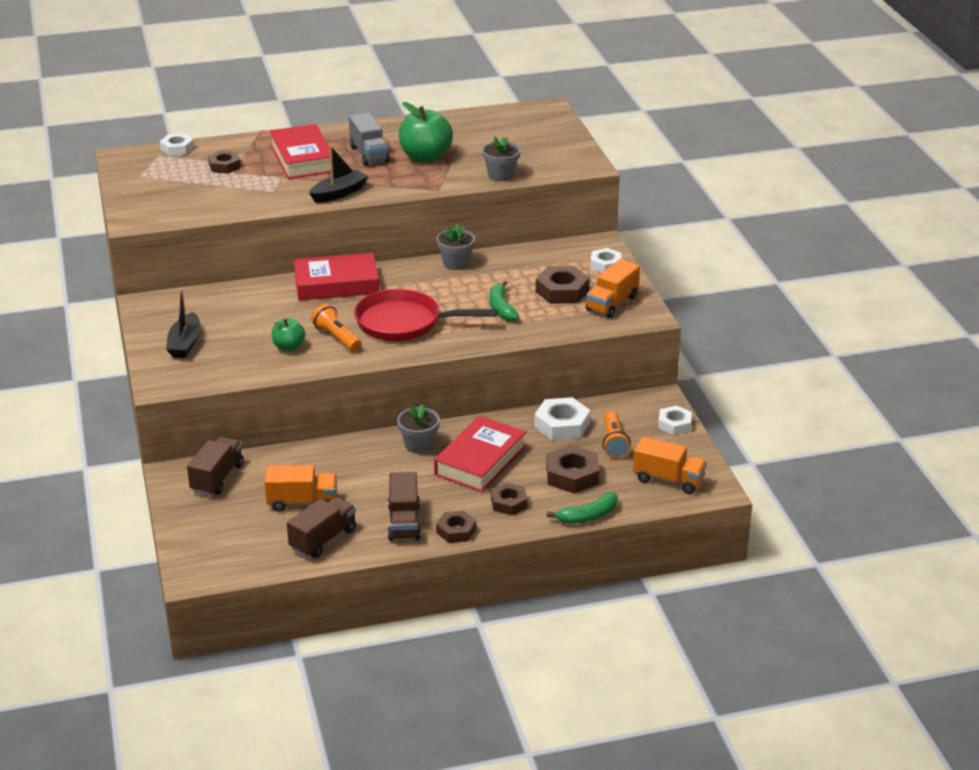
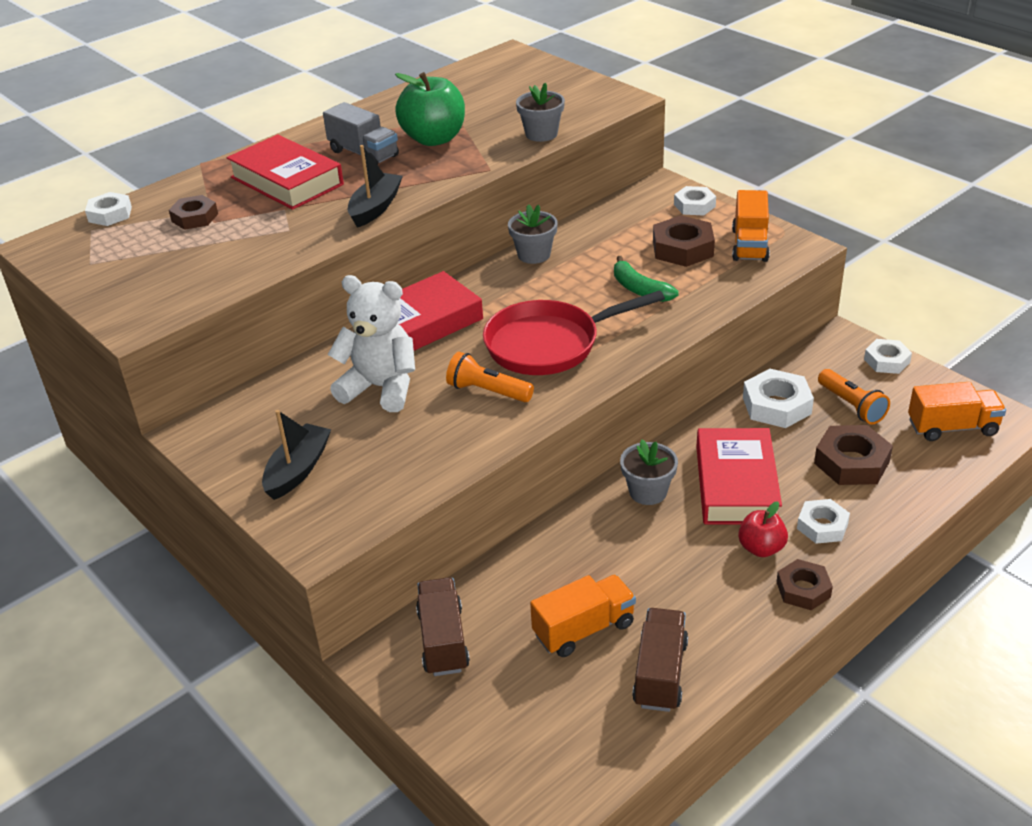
camera: 25 degrees left, 5 degrees up
(185, 344) = (298, 470): black boat -> black boat turned 135 degrees counterclockwise
(275, 314) = (381, 388): none -> white teddy bear
(288, 347) = (439, 425): green apple -> none
(404, 522) = (733, 604): brown truck -> none
(455, 500) = (761, 548): none -> red apple
(509, 503) = (822, 526): brown nut -> white nut
(588, 516) = (922, 506): green banana -> none

